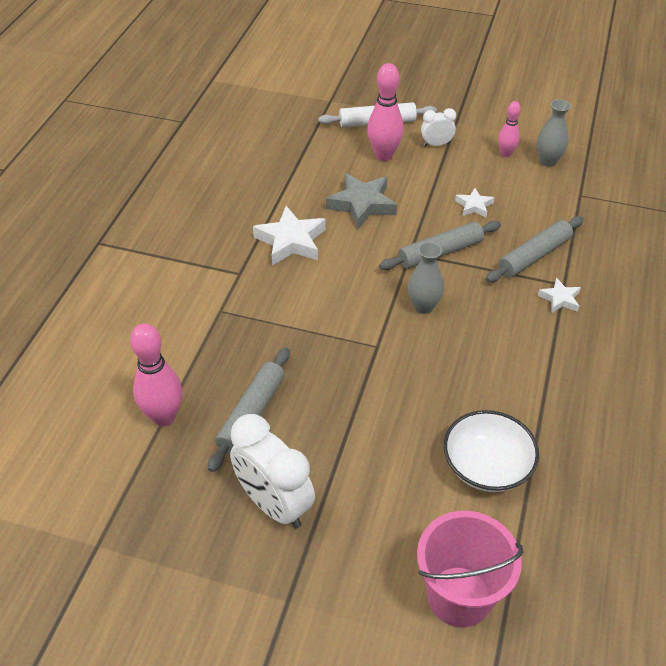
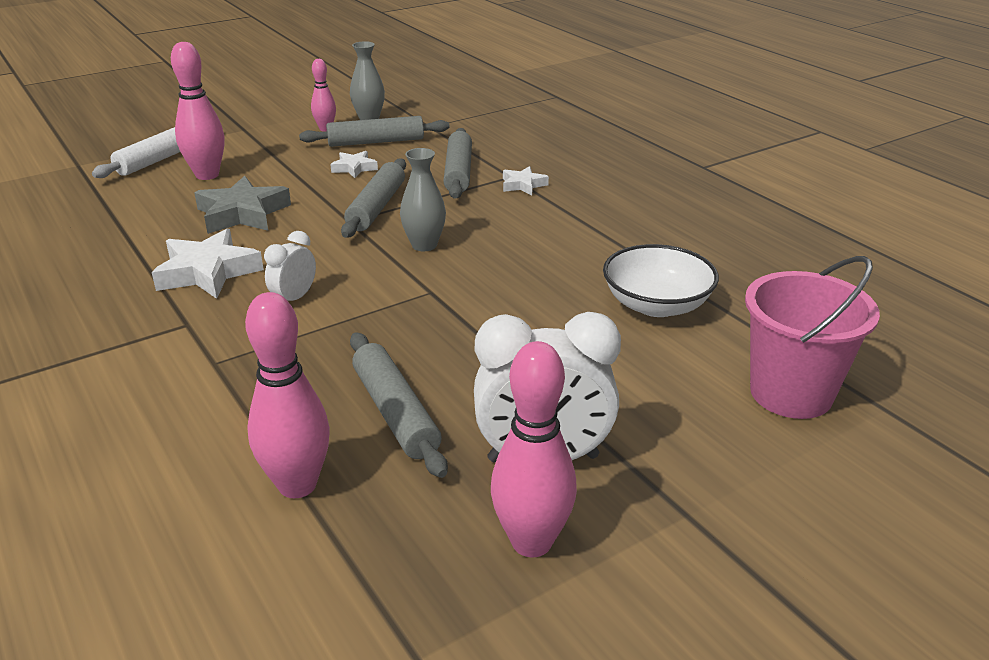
camera: 50 degrees left, 15 degrees down
(205, 541) = (531, 542): none -> pink bowling pin
(436, 144) = (249, 148): white clock -> white clock (294, 298)
(521, 188) = (376, 142): none -> grey rolling pin

